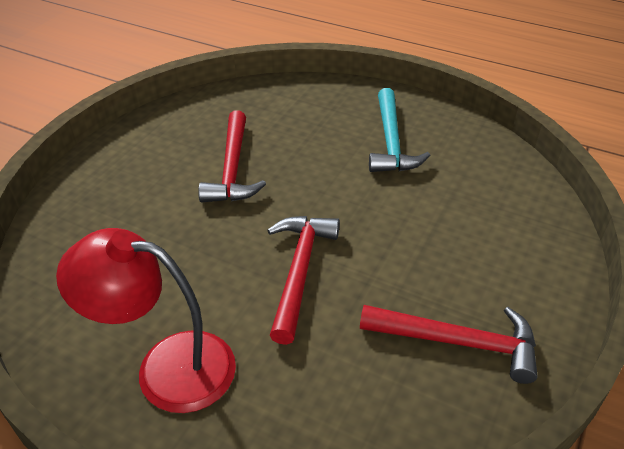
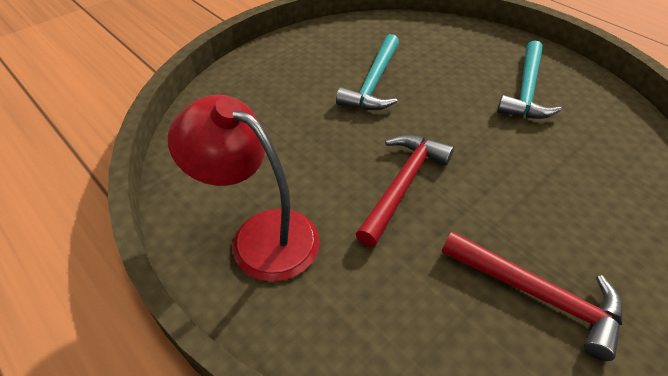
camera: 20 degrees right, 5 degrees up
(232, 168) = (373, 83): red hammer -> turquoise hammer

